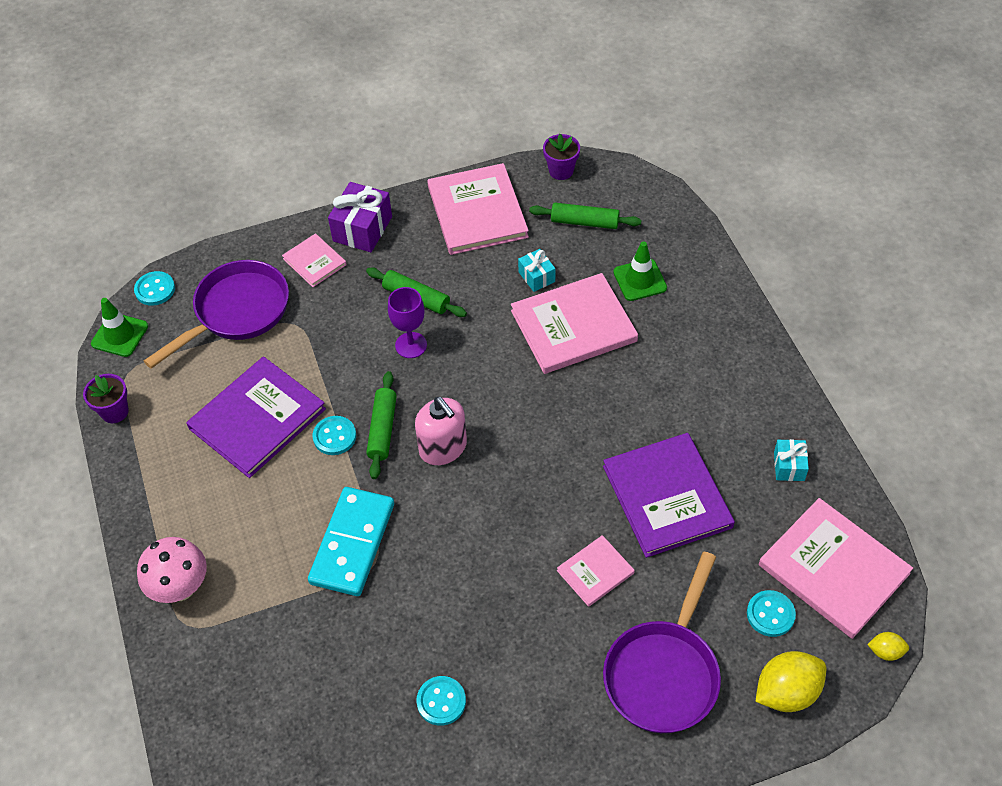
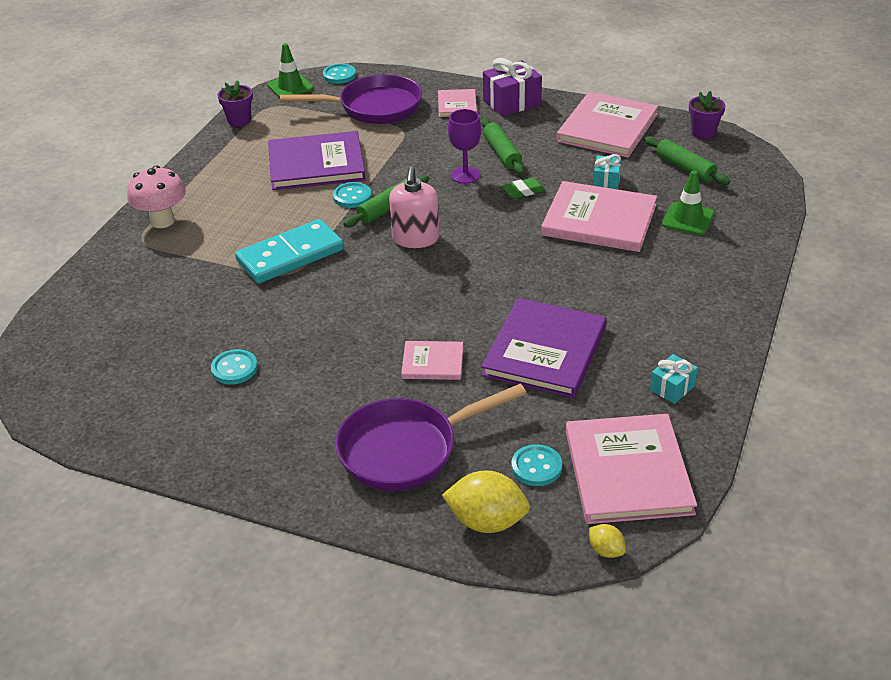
camera: 40 degrees right, 15 degrees down
(480, 332) = (523, 191): none -> green eraser

